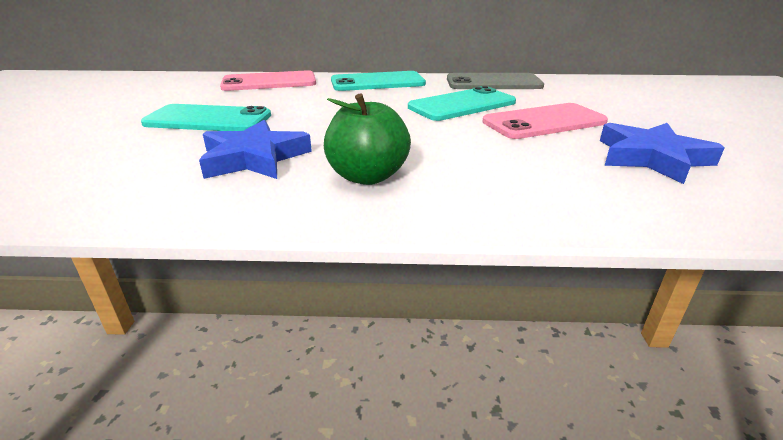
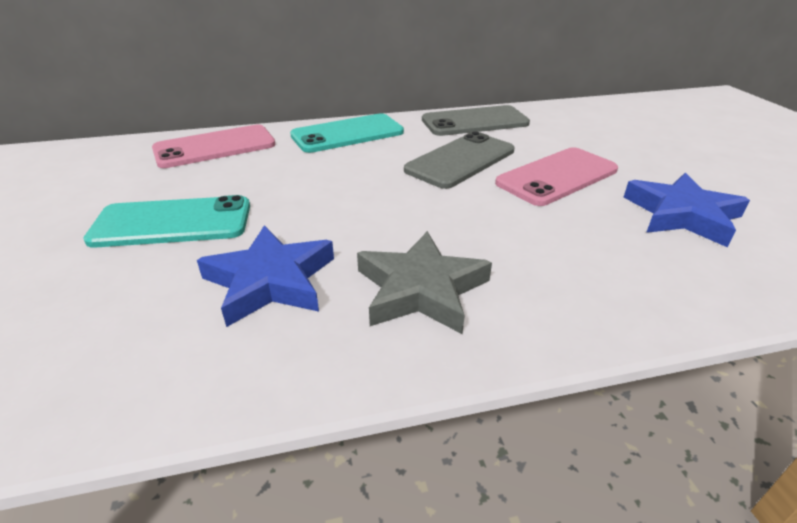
camera: 15 degrees left, 5 degrees up
(367, 176) = (420, 289): green apple -> grey star
(462, 105) = (460, 160): turquoise phone -> grey phone

